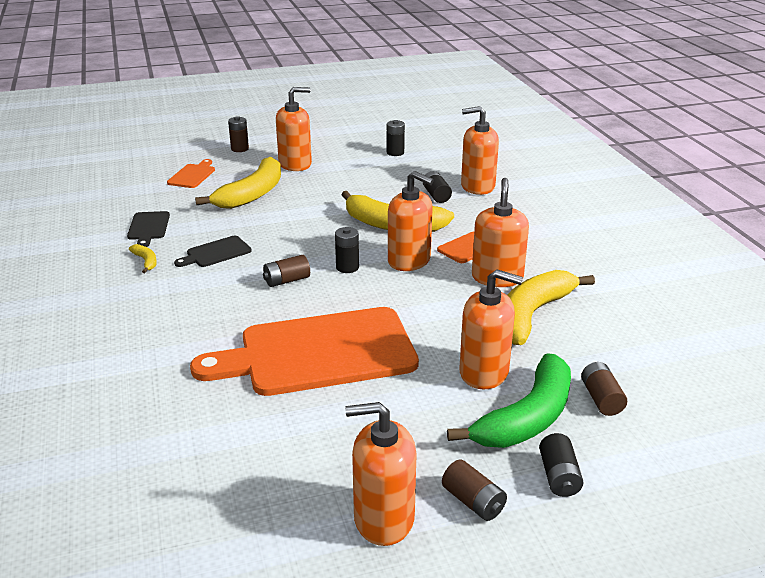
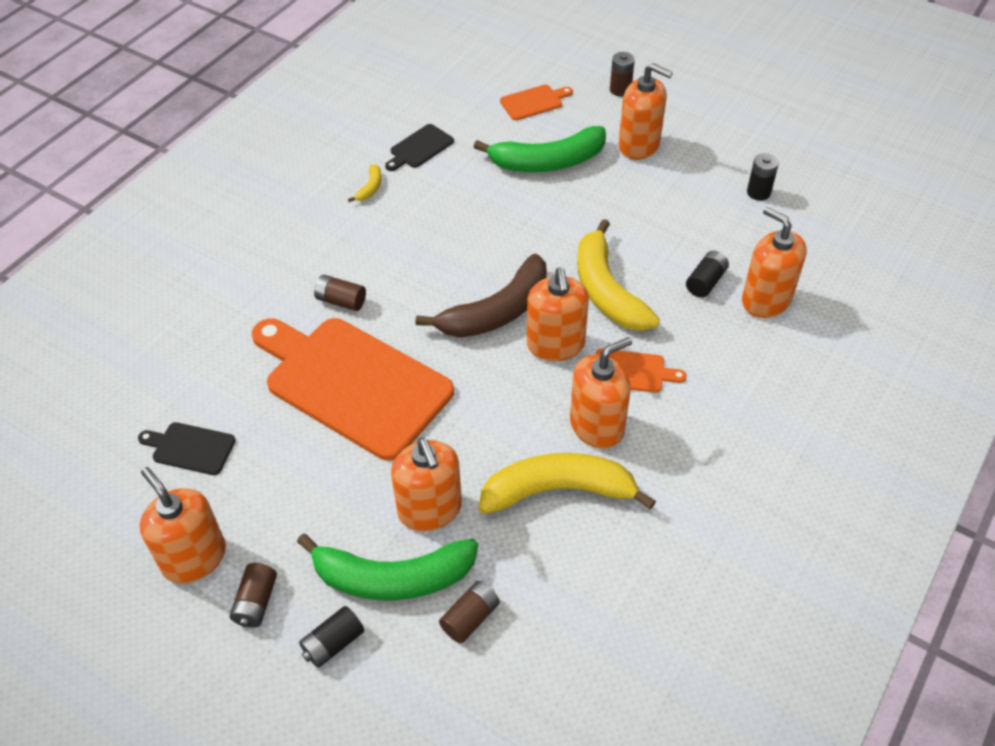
camera: 50 degrees right, 20 degrees up
(216, 253) = (427, 216): black cutting board -> black cutting board (190, 448)
(252, 194) = (548, 162): yellow banana -> green banana
(287, 280) = (433, 289): brown battery -> brown battery (341, 301)
(347, 267) = (497, 311): black battery -> brown banana

